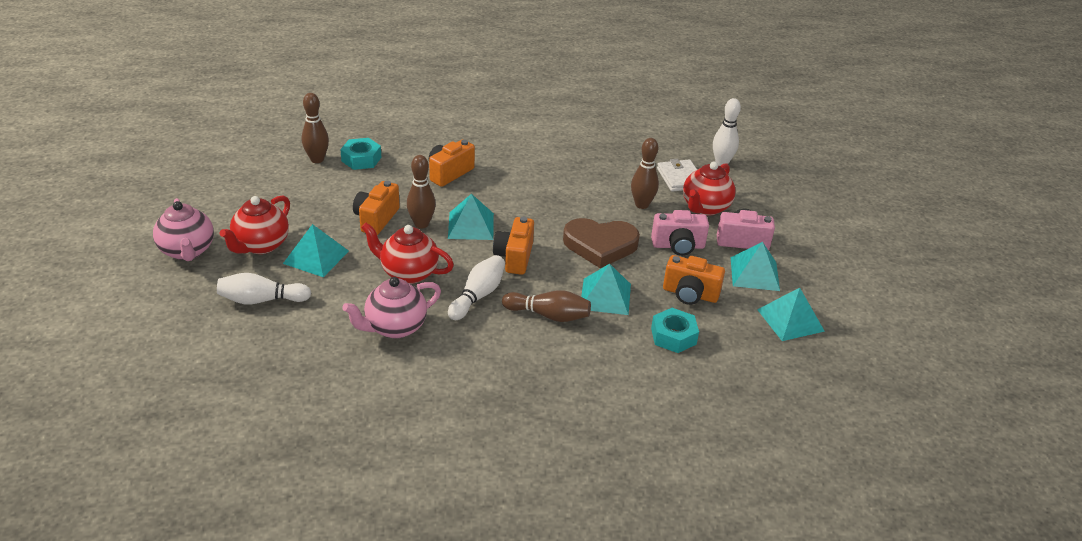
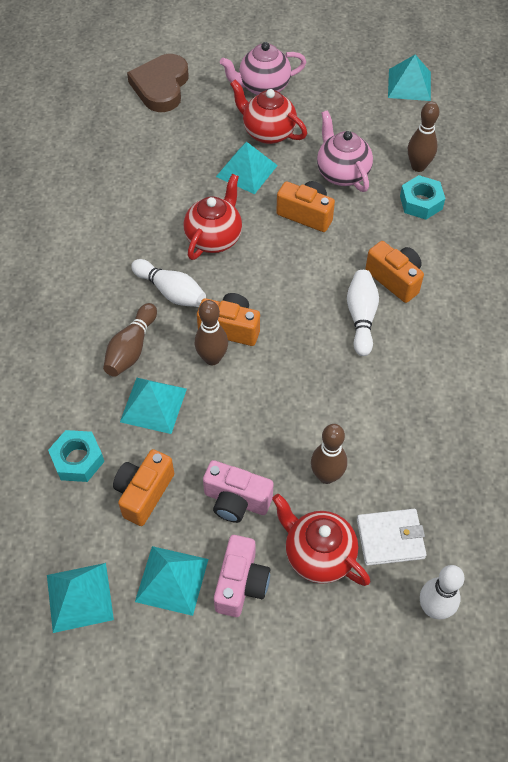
camera: 100 degrees right, 20 degrees up
(261, 300) = (188, 137): white bowling pin -> white bowling pin (361, 317)
(395, 327) = (135, 227): pink teapot -> pink teapot (342, 173)
(421, 224) = (295, 251): brown bowling pin -> brown bowling pin (212, 358)
(471, 225) = (290, 293): turquoise pyramid -> turquoise pyramid (409, 84)
(600, 245) = (245, 414): brown heart -> brown heart (161, 87)
(678, 246) = (236, 501): pink camera -> pink camera turned 75 degrees counterclockwise

